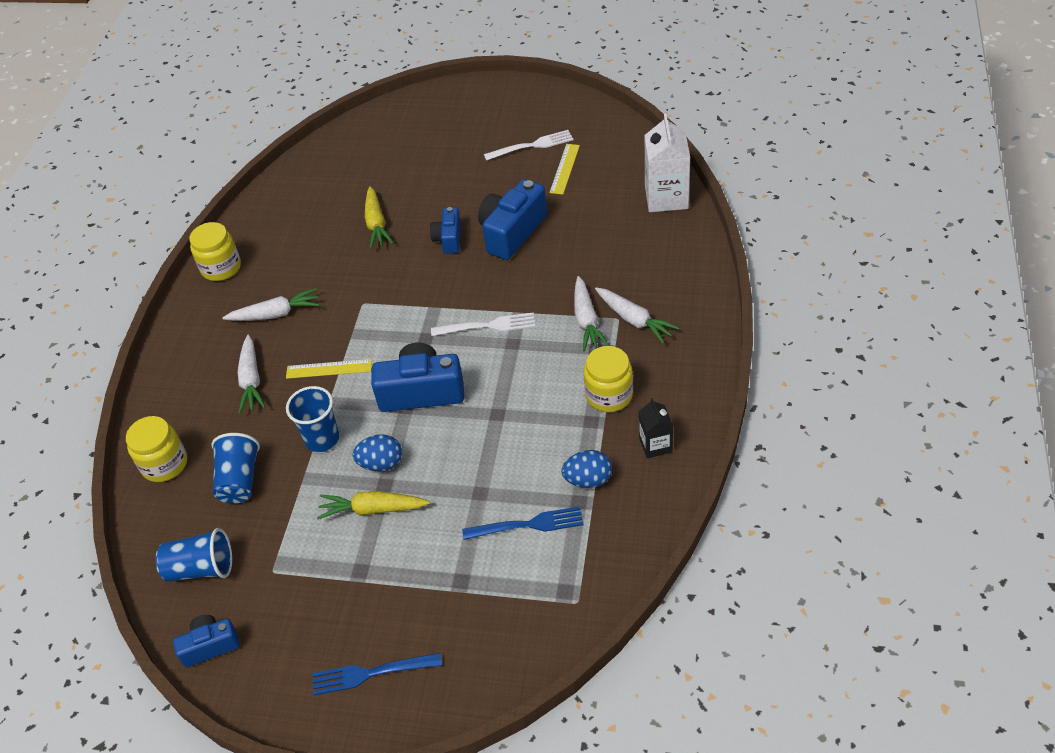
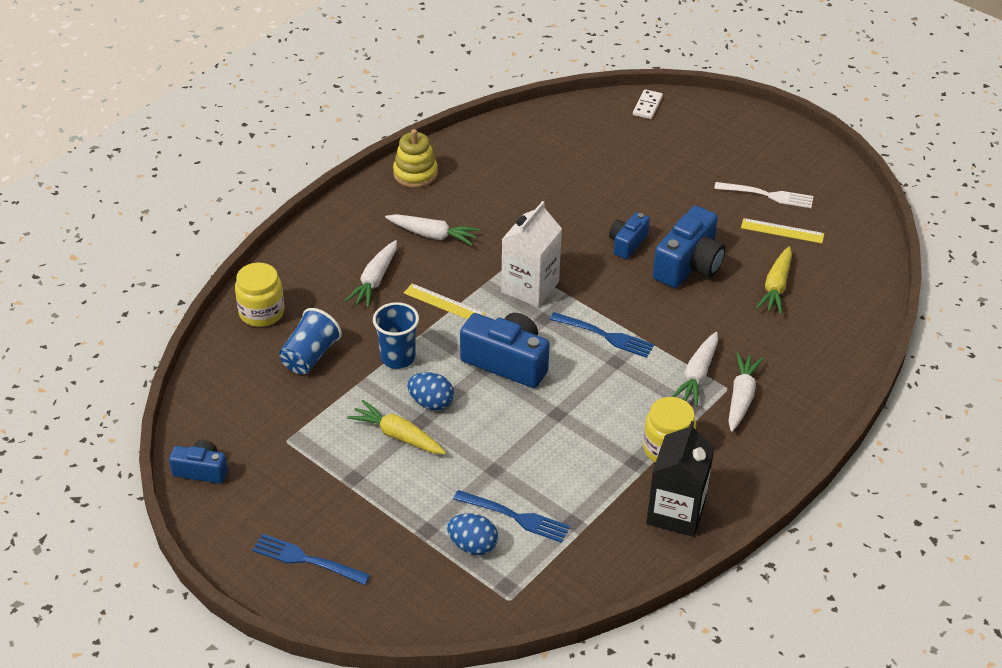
camera: 25 degrees right, 5 degrees down
(201, 568) = (234, 408): blue cup -> none
(221, 268) = (415, 173): yellow jar -> yellow stacking toy
(376, 224) = (573, 199): yellow carrot -> yellow carrot (776, 287)
(382, 118) = (647, 106): none -> white domino
(487, 326) = (605, 336): white fork -> blue fork
(512, 232) = (689, 265): blue camera -> blue camera turned 150 degrees clockwise
(564, 169) = (782, 231): yellow ruler -> yellow ruler turned 60 degrees clockwise
(588, 480) = (594, 509): blue egg -> blue egg (472, 545)
(634, 320) = (741, 397): white carrot -> white carrot turned 150 degrees counterclockwise
(655, 445) = (676, 512): black carton -> black carton, size x1.78
(666, 197) = (859, 303): white carton -> white carton (530, 287)

